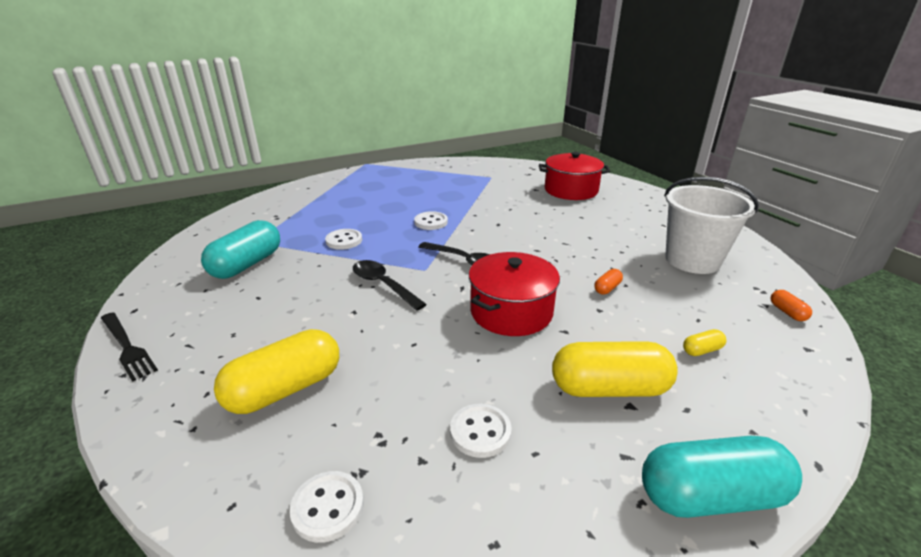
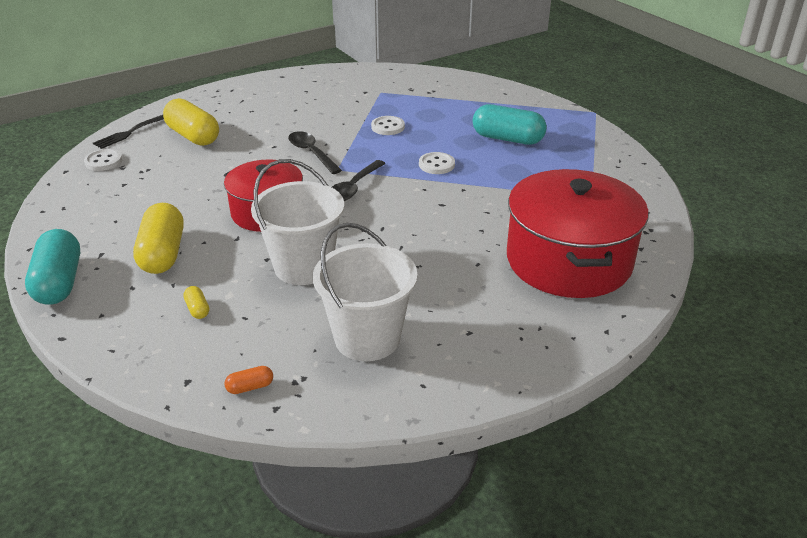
camera: 85 degrees right, 5 degrees up
(127, 347) = (242, 84): black fork -> black fork (131, 132)
(247, 264) = (342, 96): turquoise capsule -> turquoise capsule (507, 139)
(383, 285) = (311, 153): black spoon -> black spoon turned 75 degrees counterclockwise
(480, 432) = (138, 201): white button -> none
(571, 190) = (568, 261): red pot -> red pot, size x1.58
(607, 288) = (303, 267): orange capsule -> white bucket

